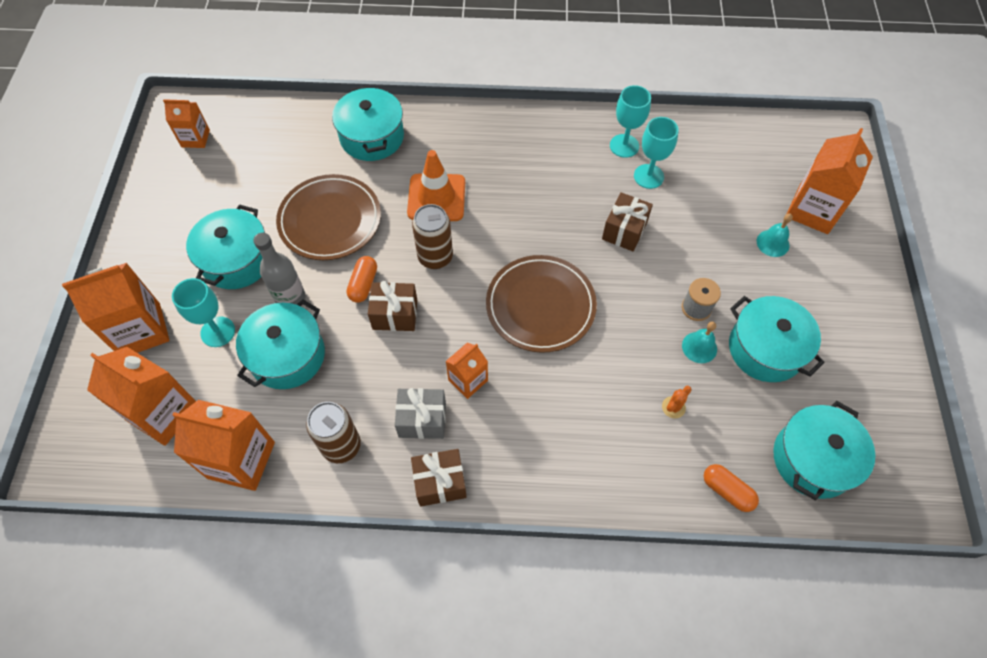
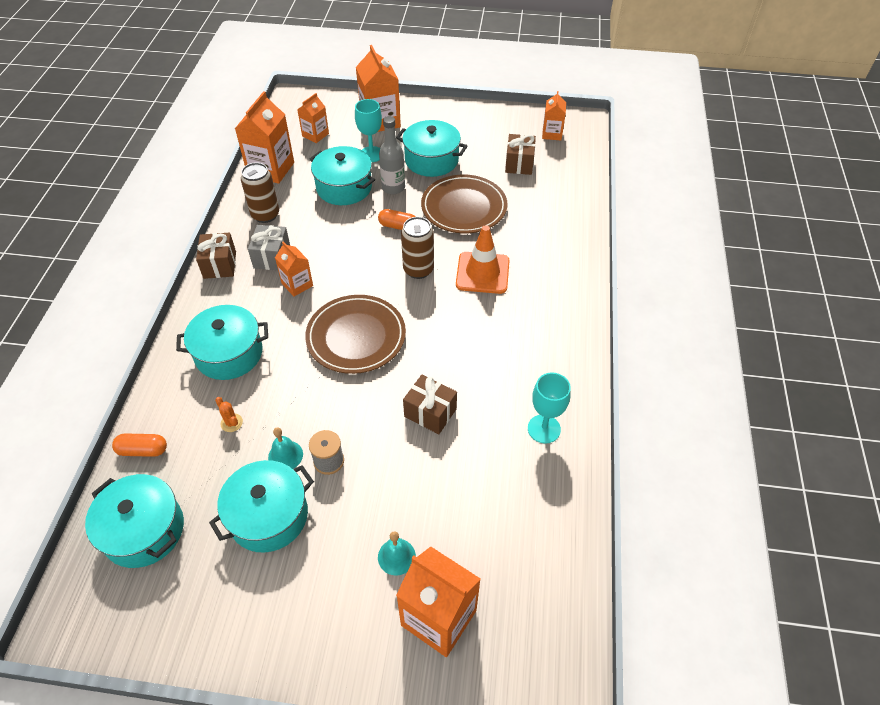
camera: 95 degrees right, 10 degrees down
(163, 413) = (315, 135): orange carton -> orange carton, size x0.58
(372, 137) = (554, 232): turquoise pot -> turquoise pot (229, 353)
(395, 314) = (367, 244): brown gift -> brown gift (519, 164)
(648, 176) = (500, 446): turquoise goblet -> none
(727, 491) = (143, 450): orange capsule -> orange capsule turned 45 degrees clockwise

